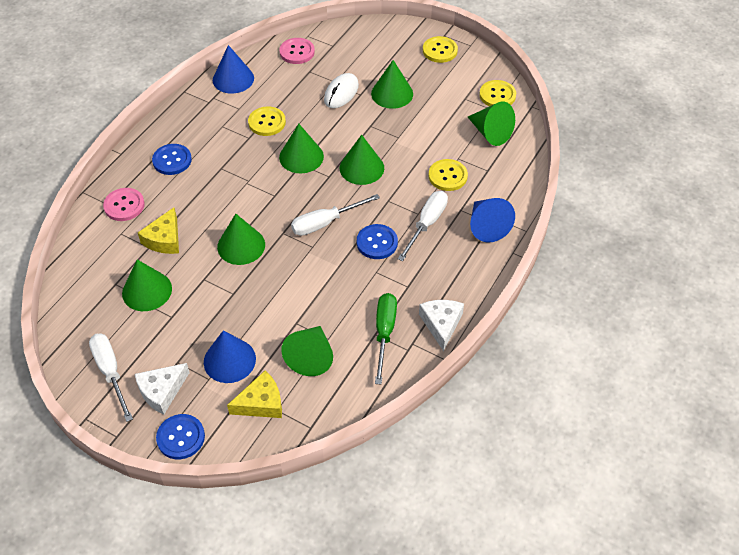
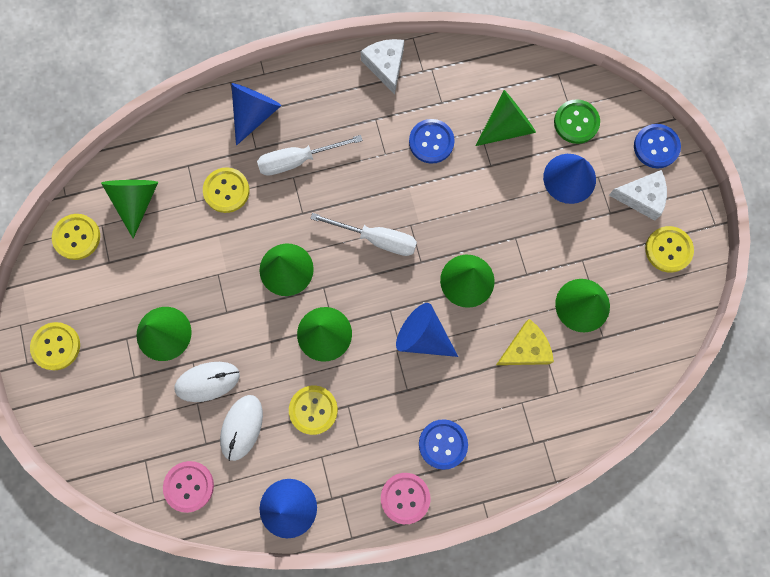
camera: 135 degrees left, 25 degrees up
(110, 372) = (668, 250): white screwdriver -> yellow button
(124, 205) = (530, 425): pink button -> pink button (405, 498)
(239, 198) = (423, 336): none -> blue cone
(261, 403) = (576, 122): yellow cheese -> green button
(298, 89) = (242, 427): none -> white mouse
(377, 243) = (356, 180): blue button -> blue button (431, 142)
(384, 333) = (434, 96): green screwdriver -> none
(441, 324) = (385, 66): white cheese -> white cheese turned 120 degrees clockwise

